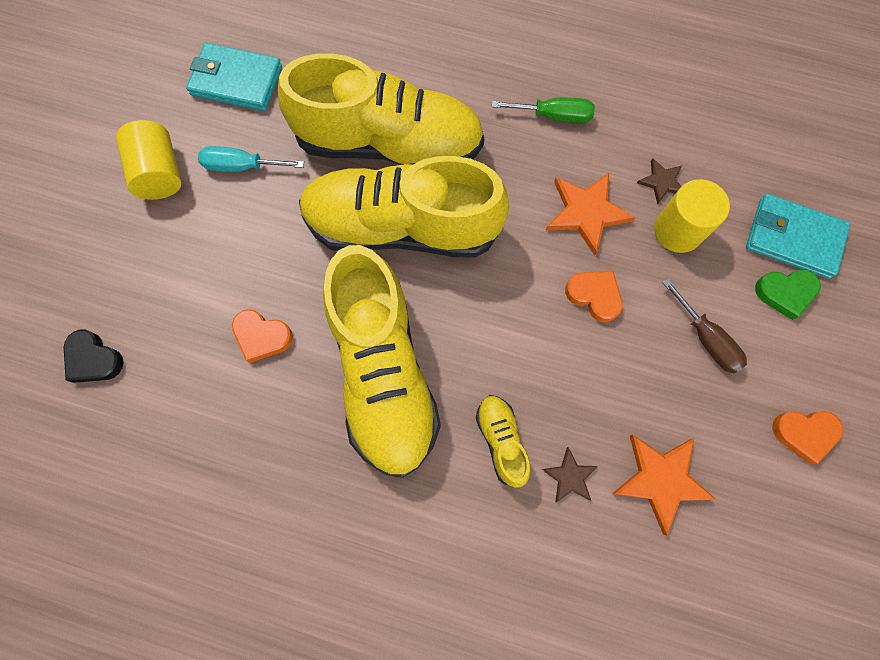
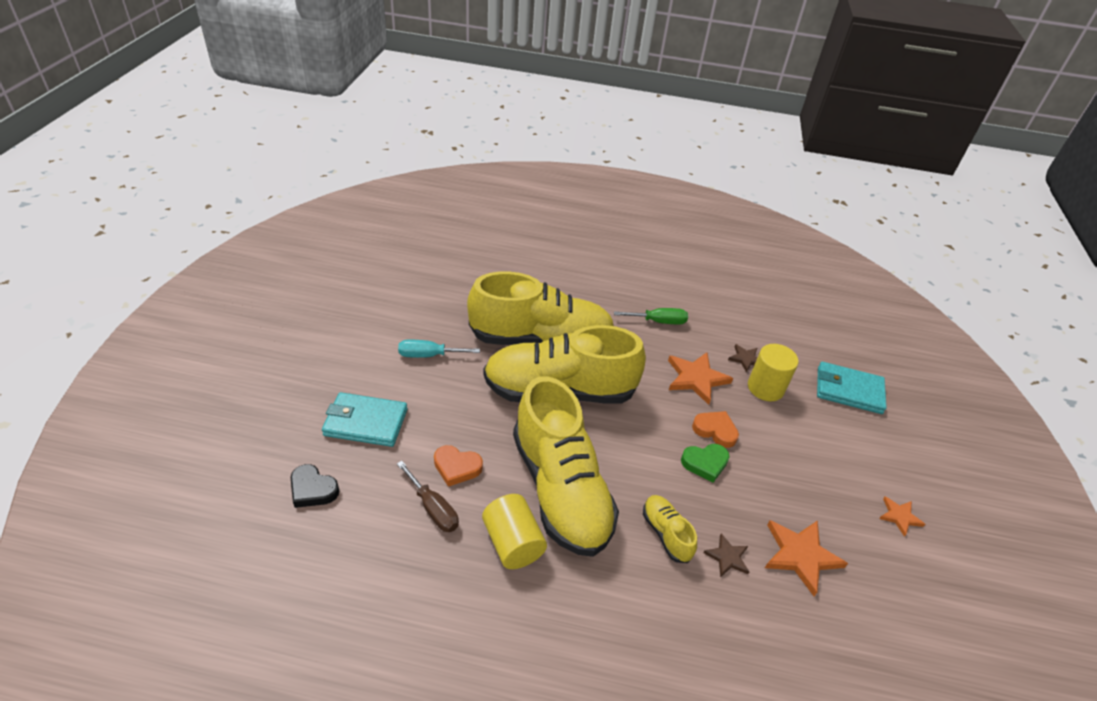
camera: 10 degrees left, 30 degrees down
(160, 173) = (363, 361): yellow cylinder -> yellow cylinder (513, 543)
(236, 81) = (420, 304): turquoise wallet -> turquoise wallet (366, 422)
(706, 339) = (806, 456): brown screwdriver -> brown screwdriver (433, 508)
(785, 293) = (854, 424): green heart -> green heart (705, 463)
(804, 433) = (899, 516): orange heart -> orange star

